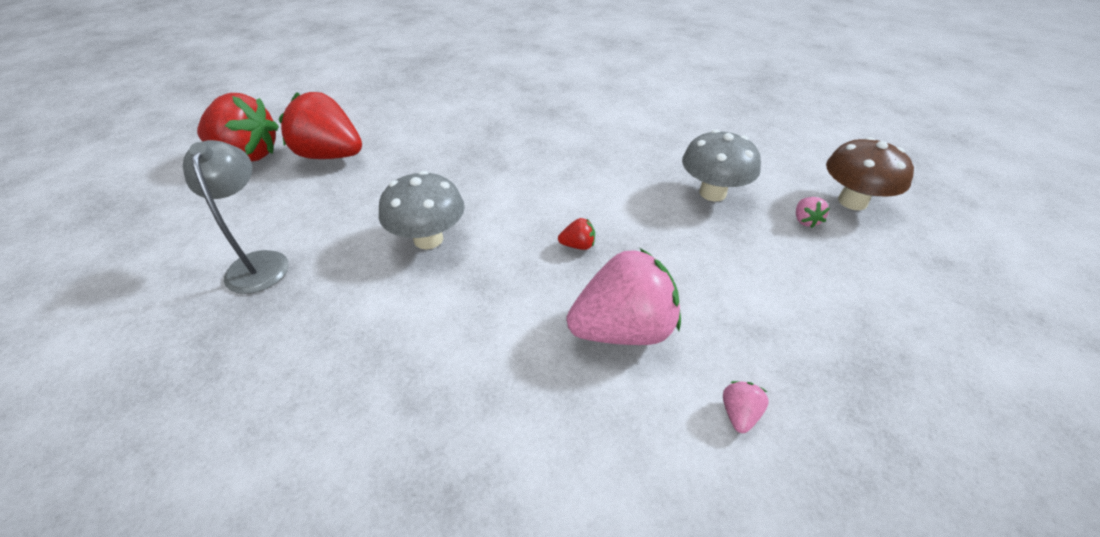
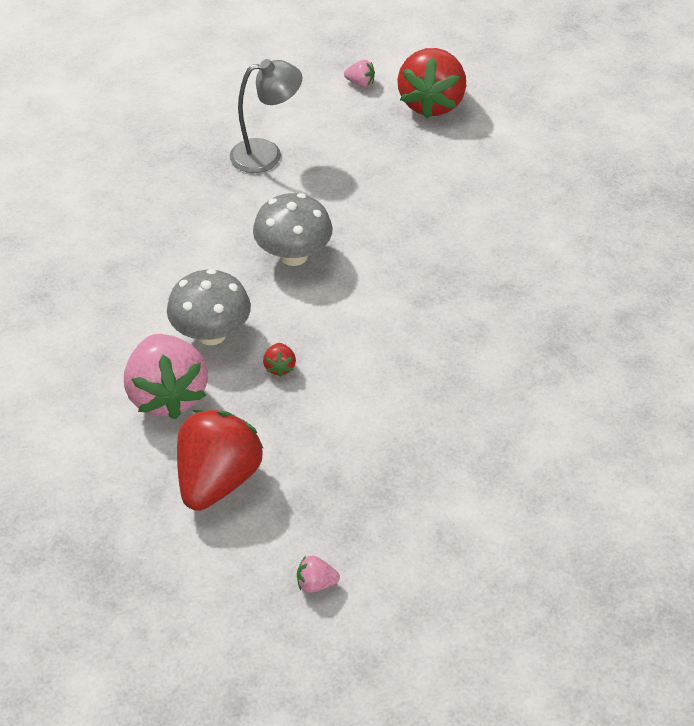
camera: 90 degrees right, 5 degrees up
(330, 155) = (434, 162): red strawberry -> red strawberry (218, 479)
(712, 193) = (371, 499): grey mushroom -> grey mushroom (211, 334)
(739, 414) = (73, 462): pink strawberry -> pink strawberry (360, 83)
(852, 201) = (354, 650): brown mushroom -> none

